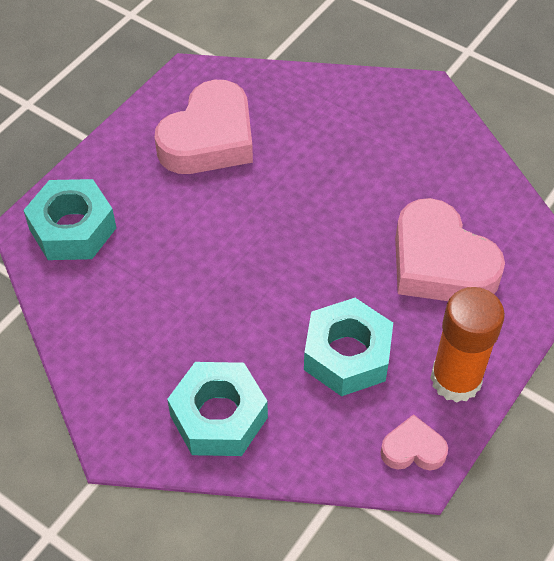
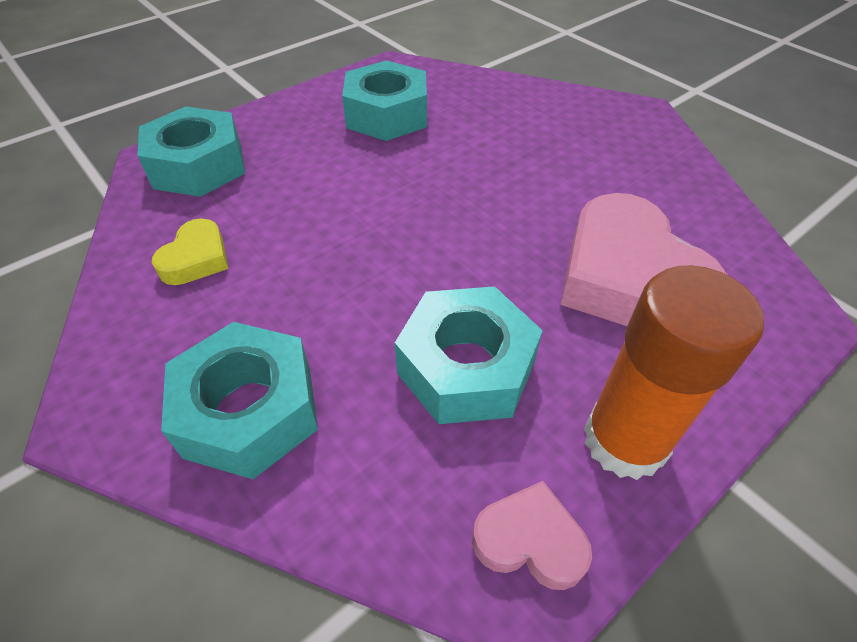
camera: 15 degrees right, 5 degrees down
(121, 315) = (196, 259): none -> yellow heart
(209, 138) = (387, 115): pink heart -> turquoise nut

